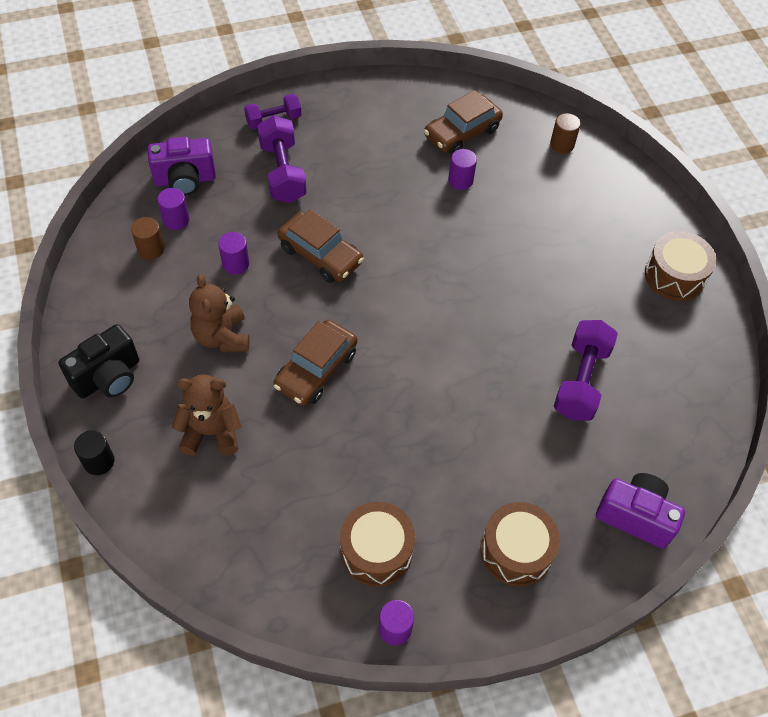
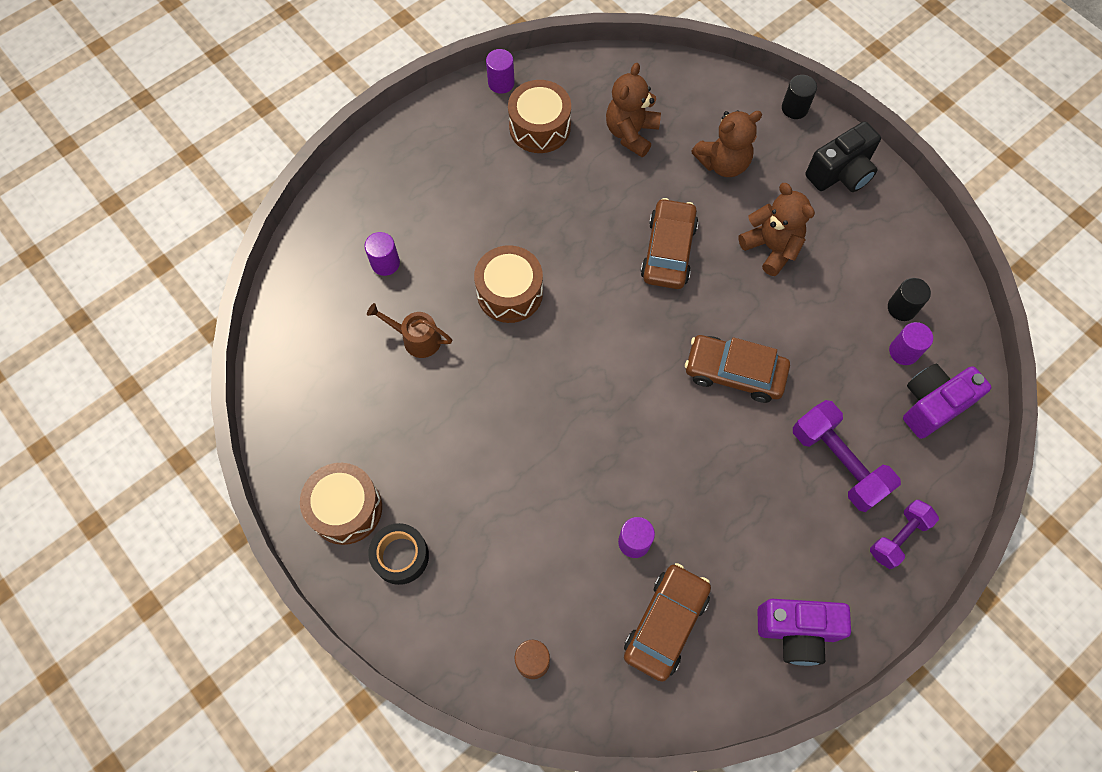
camera: 160 degrees right, 10 degrees up
(108, 377) = (840, 173): black camera -> black camera turned 150 degrees counterclockwise
(151, 249) = (901, 308): brown cylinder -> black cylinder
(235, 264) = (810, 327): purple cylinder -> purple cylinder (385, 263)
(283, 503) = (631, 133): none -> brown teddy bear
(516, 551) = (428, 167): brown drum -> brown drum (510, 292)
(581, 381) = (417, 339): purple dumbbell -> brown watering can
(635, 516) = (335, 231): purple camera -> purple camera (796, 632)
(638, 232) = (400, 556): none -> black tape

